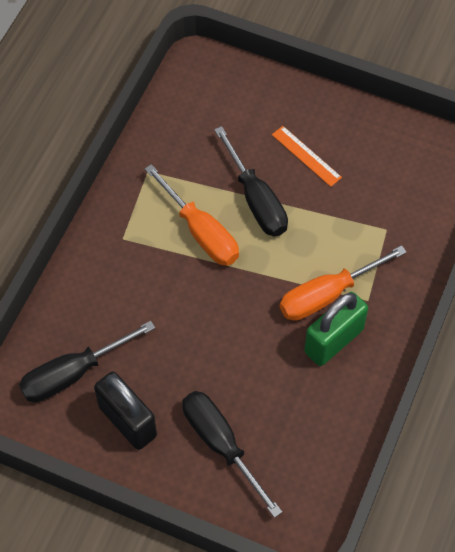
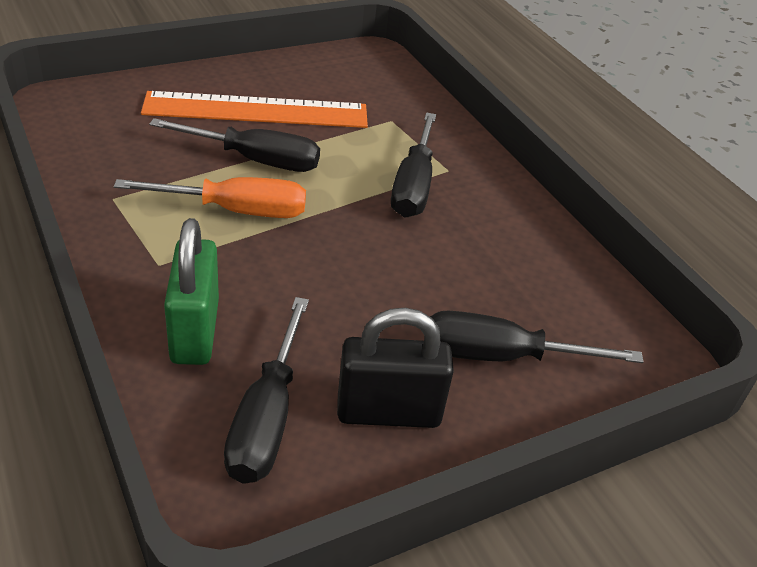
camera: 55 degrees left, 20 degrees down
(306, 156) = (256, 110): orange ruler -> orange ruler, size x2.18
(328, 294) = (413, 185): orange screwdriver -> black screwdriver
(333, 341) = (466, 212): green padlock -> green padlock (195, 331)

